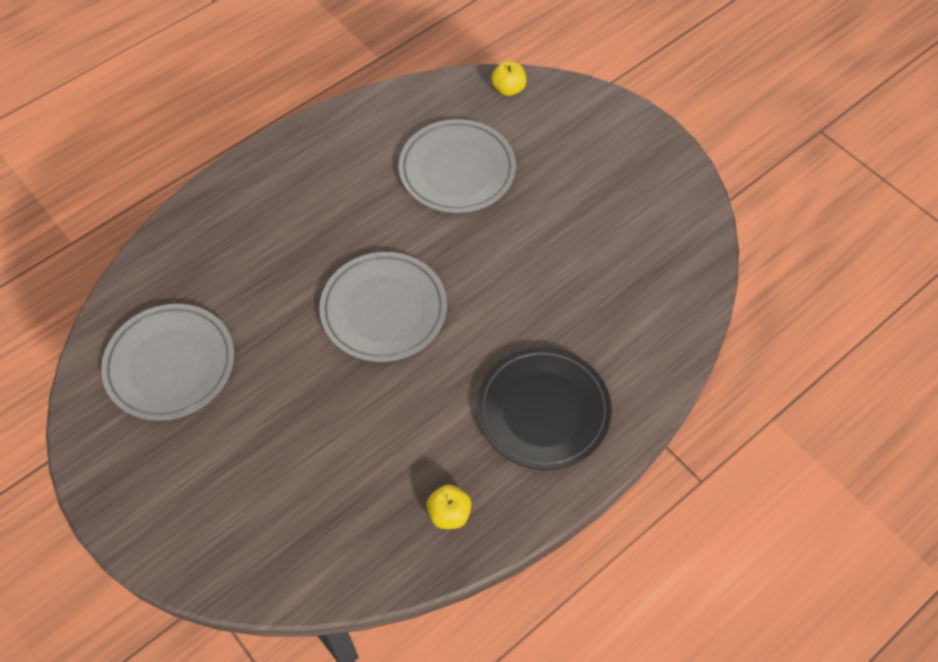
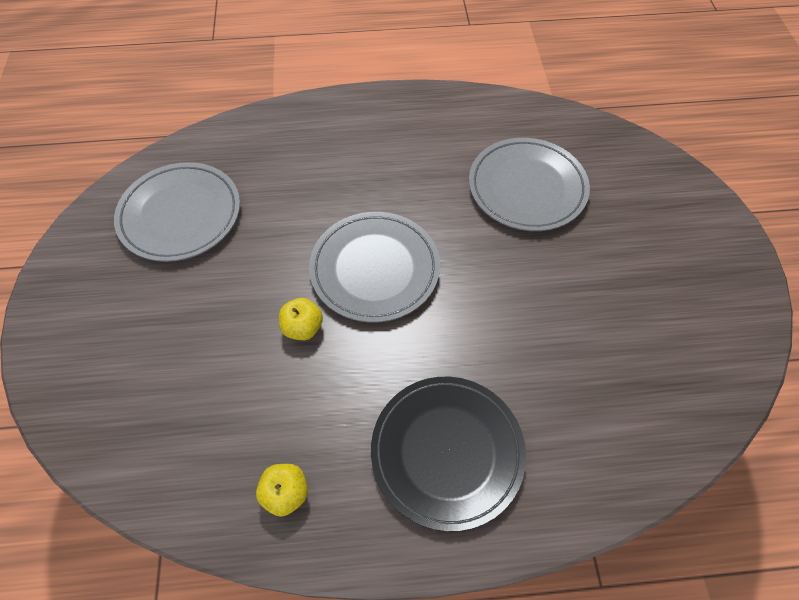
camera: 35 degrees right, 0 degrees up
(508, 89) = (623, 145): yellow apple -> yellow apple (303, 328)

